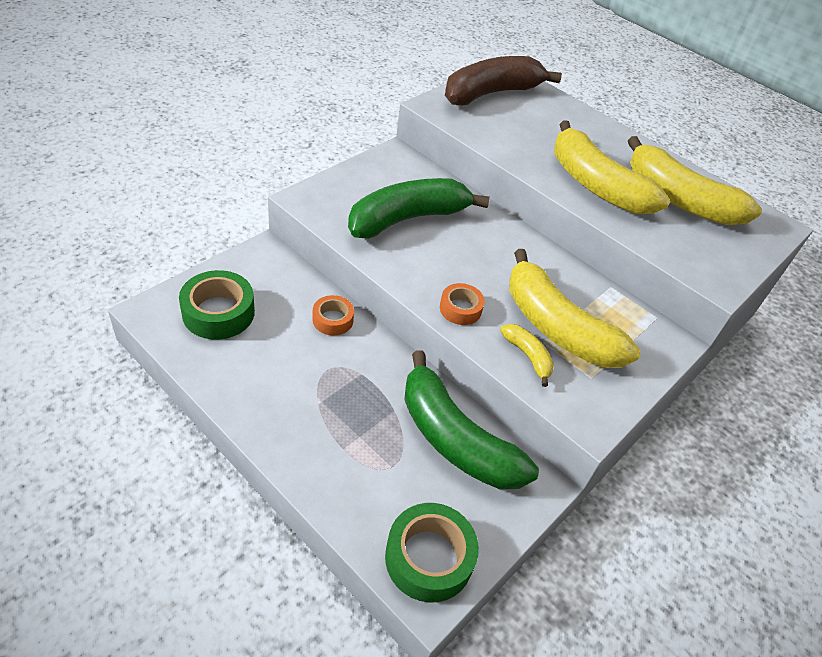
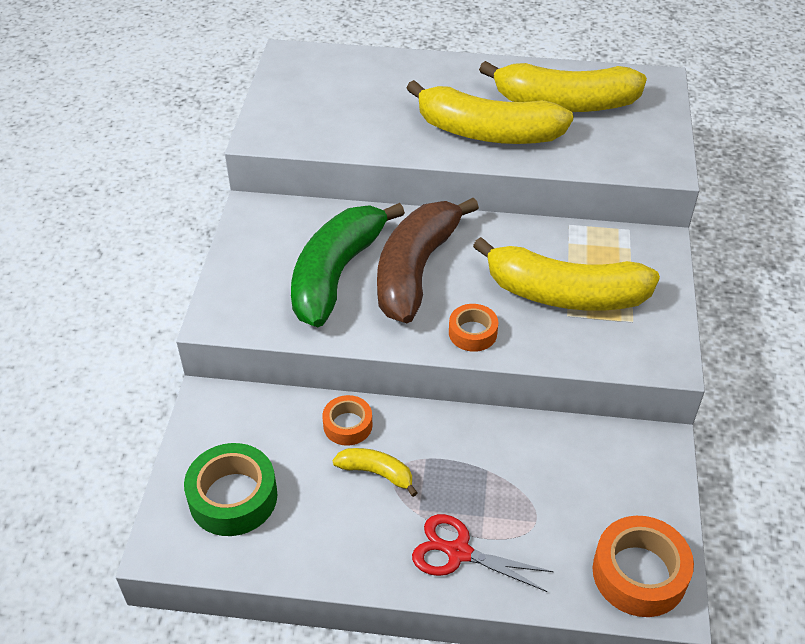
camera: 30 degrees left, 0 degrees up
(317, 446) = (458, 552): none -> red scissors
(429, 558) = (639, 573): green tape -> orange tape
(455, 439) = (560, 457): green banana -> none
(491, 93) = (299, 88): brown banana -> brown banana (415, 270)
(528, 356) = (568, 338): yellow banana -> yellow banana (377, 473)

